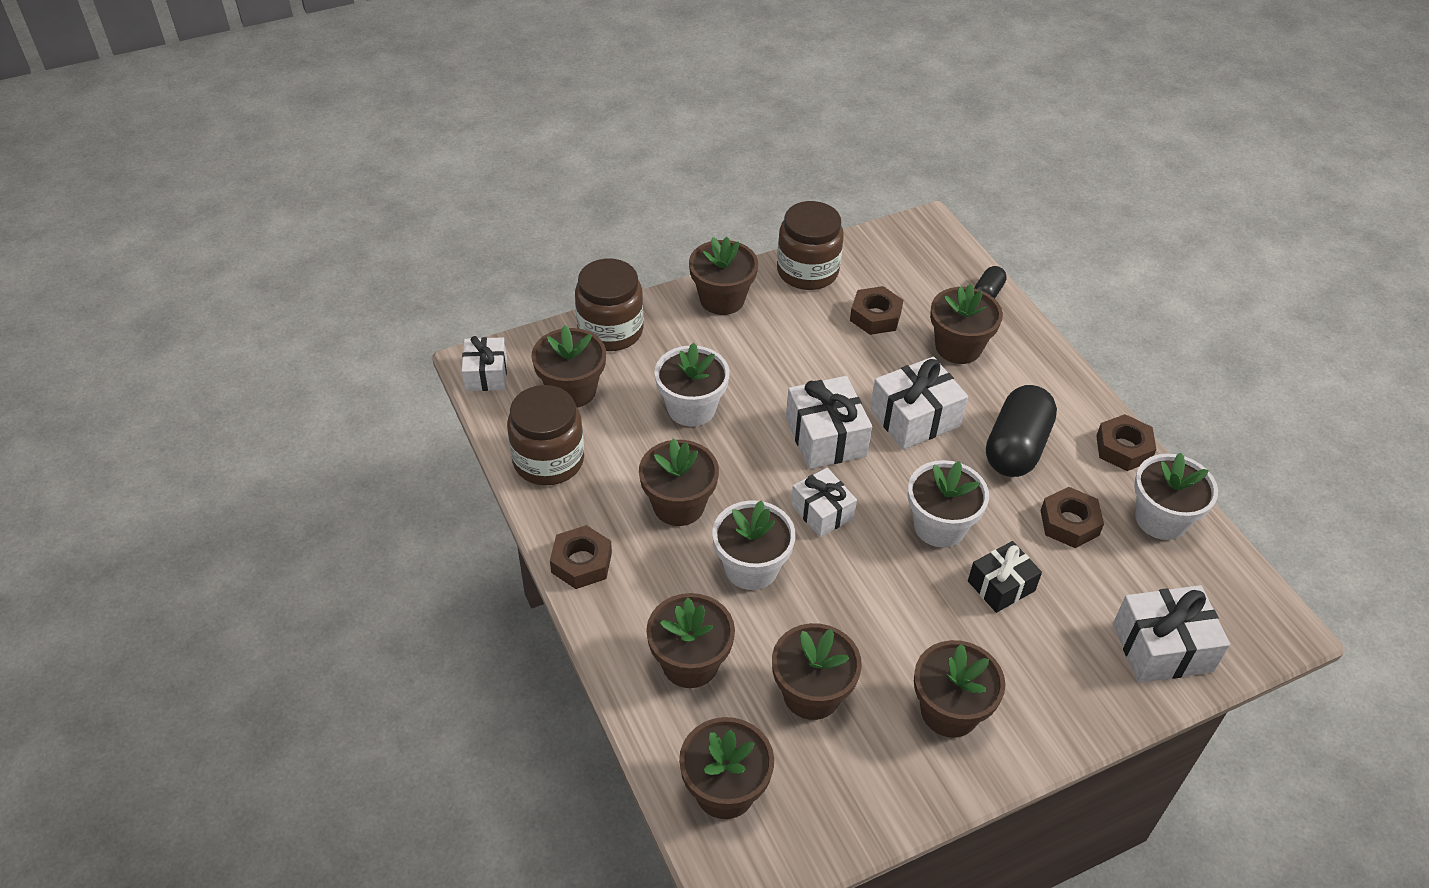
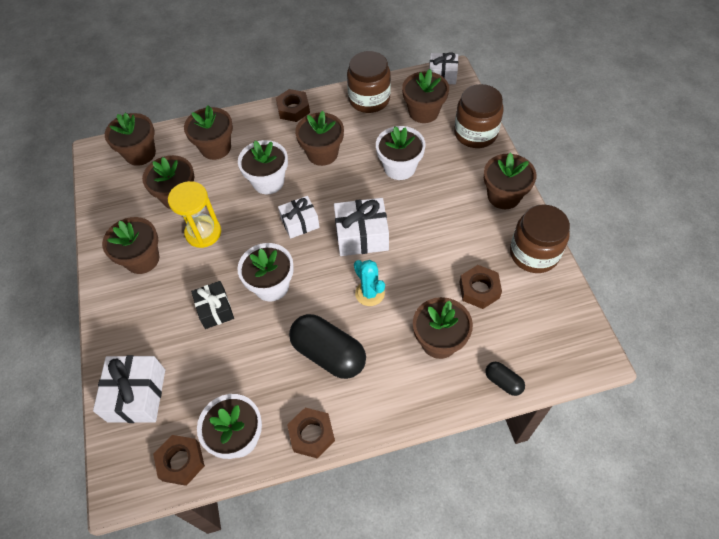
camera: 105 degrees right, 10 degrees up
(874, 635) = (203, 233): none -> yellow hourglass
(915, 418) = (370, 293): white gift -> turquoise cactus
(1069, 523) = (252, 369): brown nut -> brown nut (181, 461)

